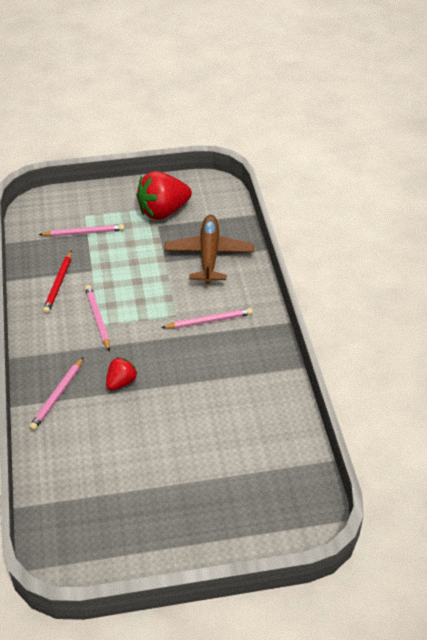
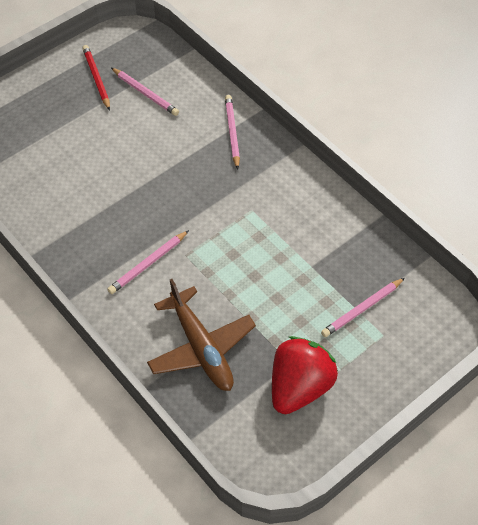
camera: 150 degrees right, 10 degrees up
(58, 284) = (329, 234): red pencil -> red pencil (96, 78)
(97, 318) = (258, 216): pink pencil -> pink pencil (145, 93)
(121, 382) = (187, 167): red strawberry -> none

